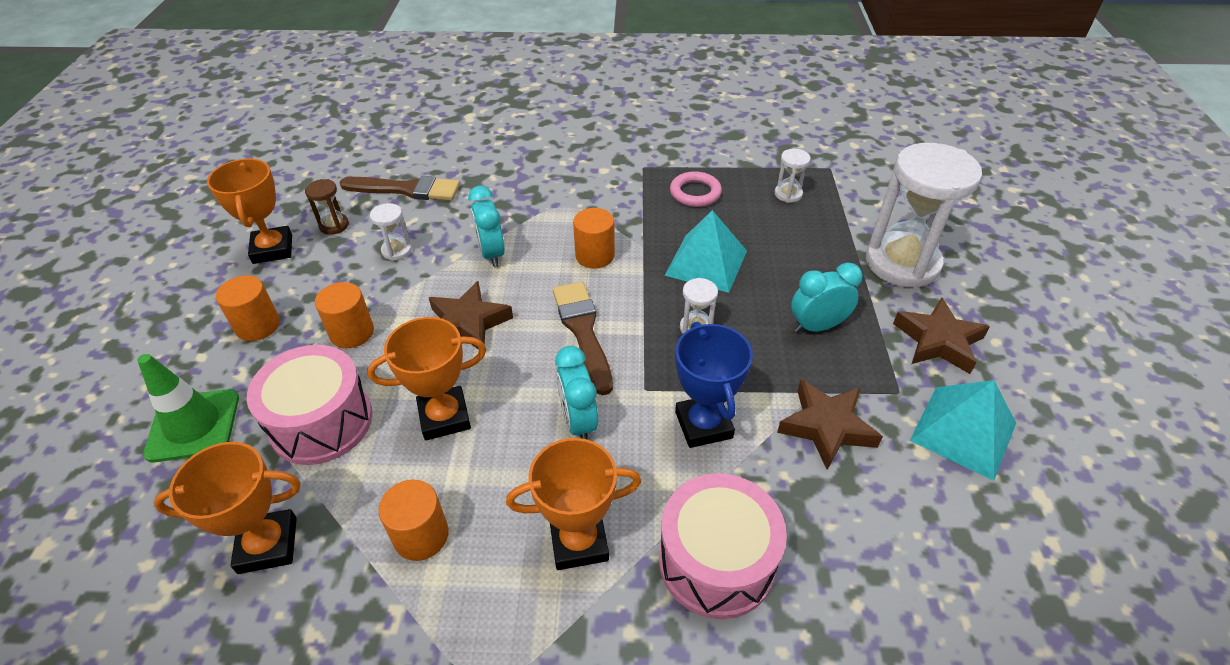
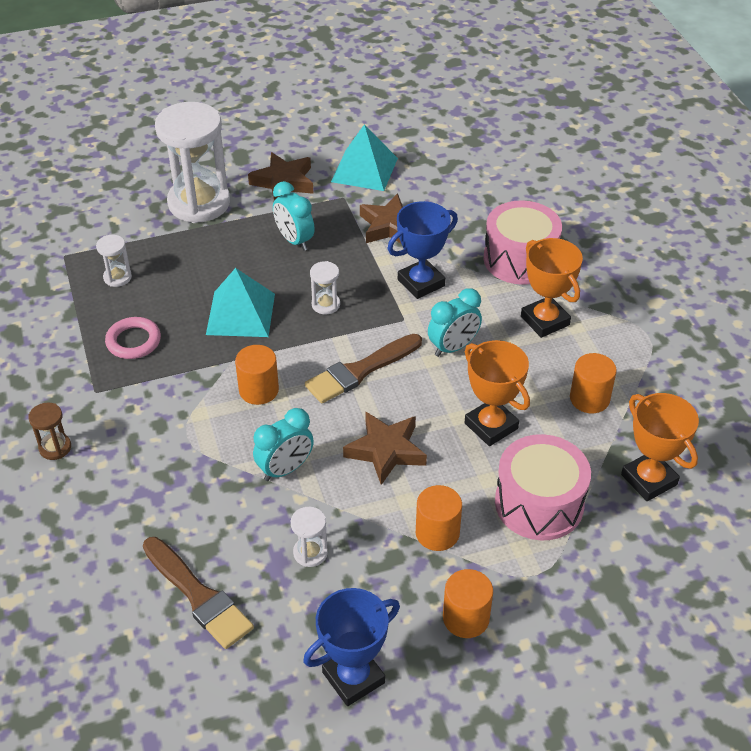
camera: 110 degrees left, 0 degrees up
(193, 425) = (593, 595): green traffic cone -> none
(272, 249) = (353, 678): orange trophy -> blue trophy
(334, 225) = (290, 637): brown hourglass -> brown hourglass (55, 448)
(406, 189) = (198, 596): brown brush -> brown brush turned 150 degrees clockwise

